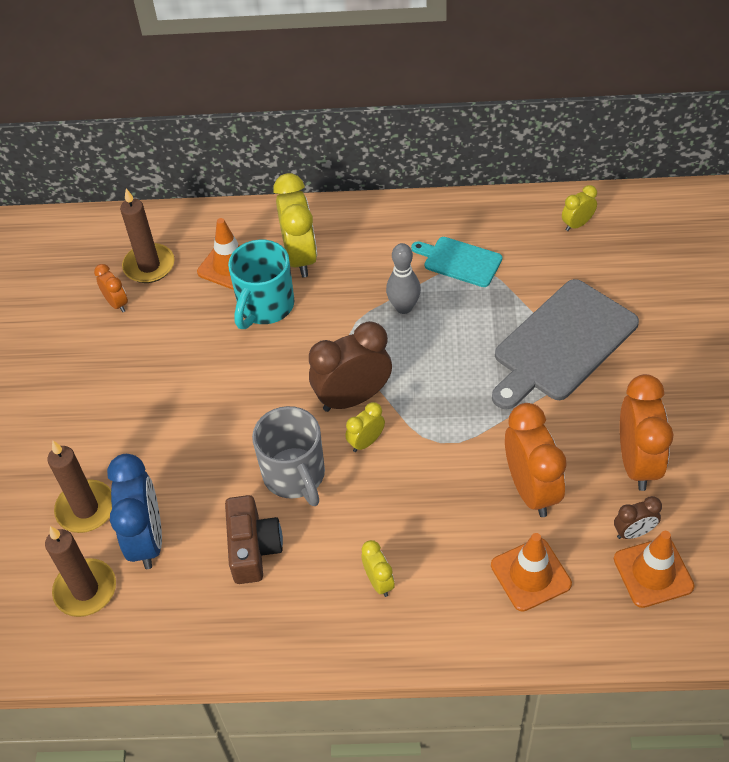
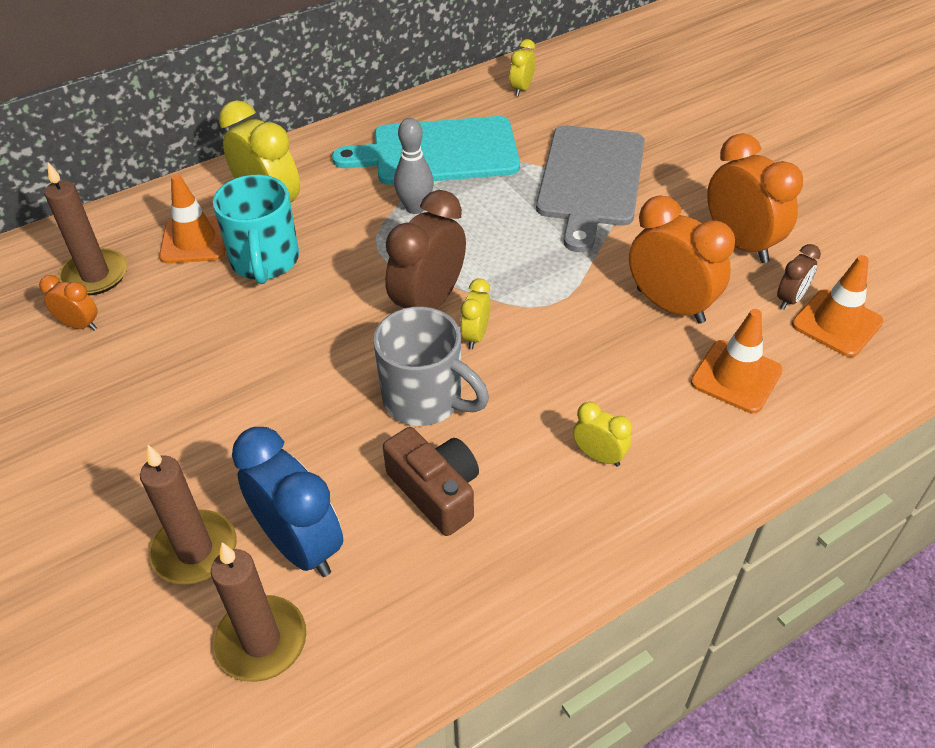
camera: 35 degrees left, 5 degrees down
(460, 261) = (438, 152): turquoise cutting board -> turquoise cutting board, size x1.83

